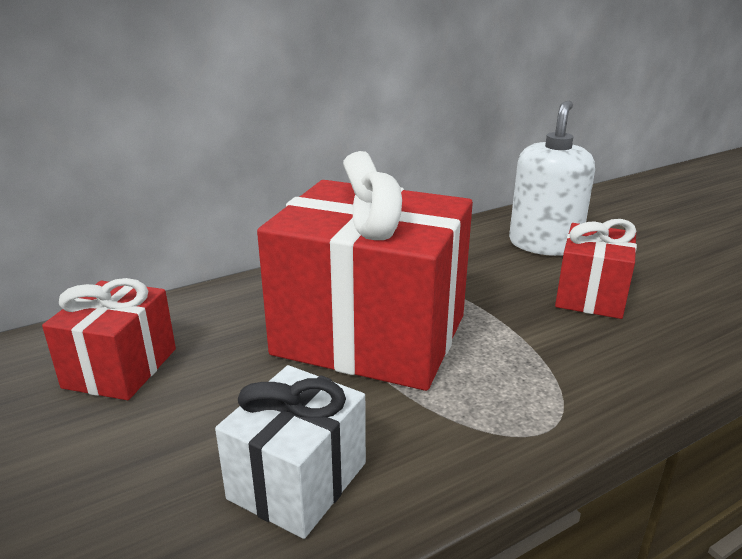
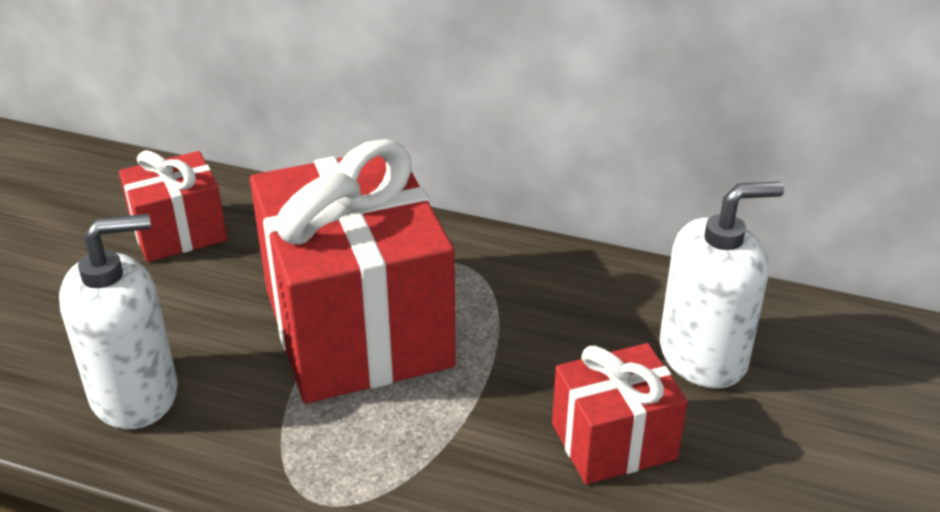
camera: 50 degrees right, 10 degrees up
(298, 481) = (135, 394): white gift -> white soap dispenser

